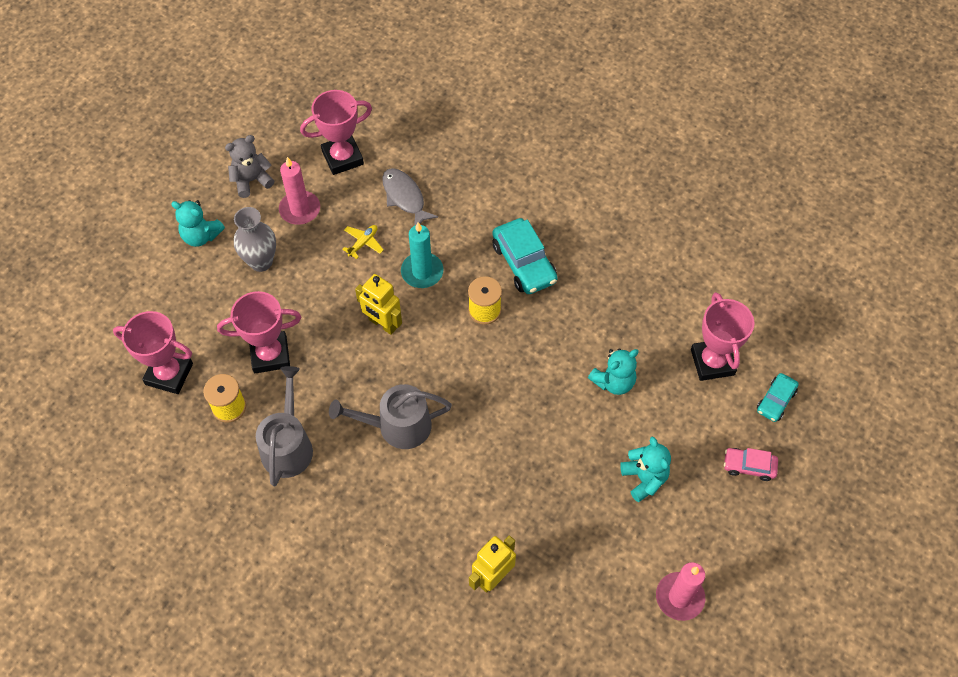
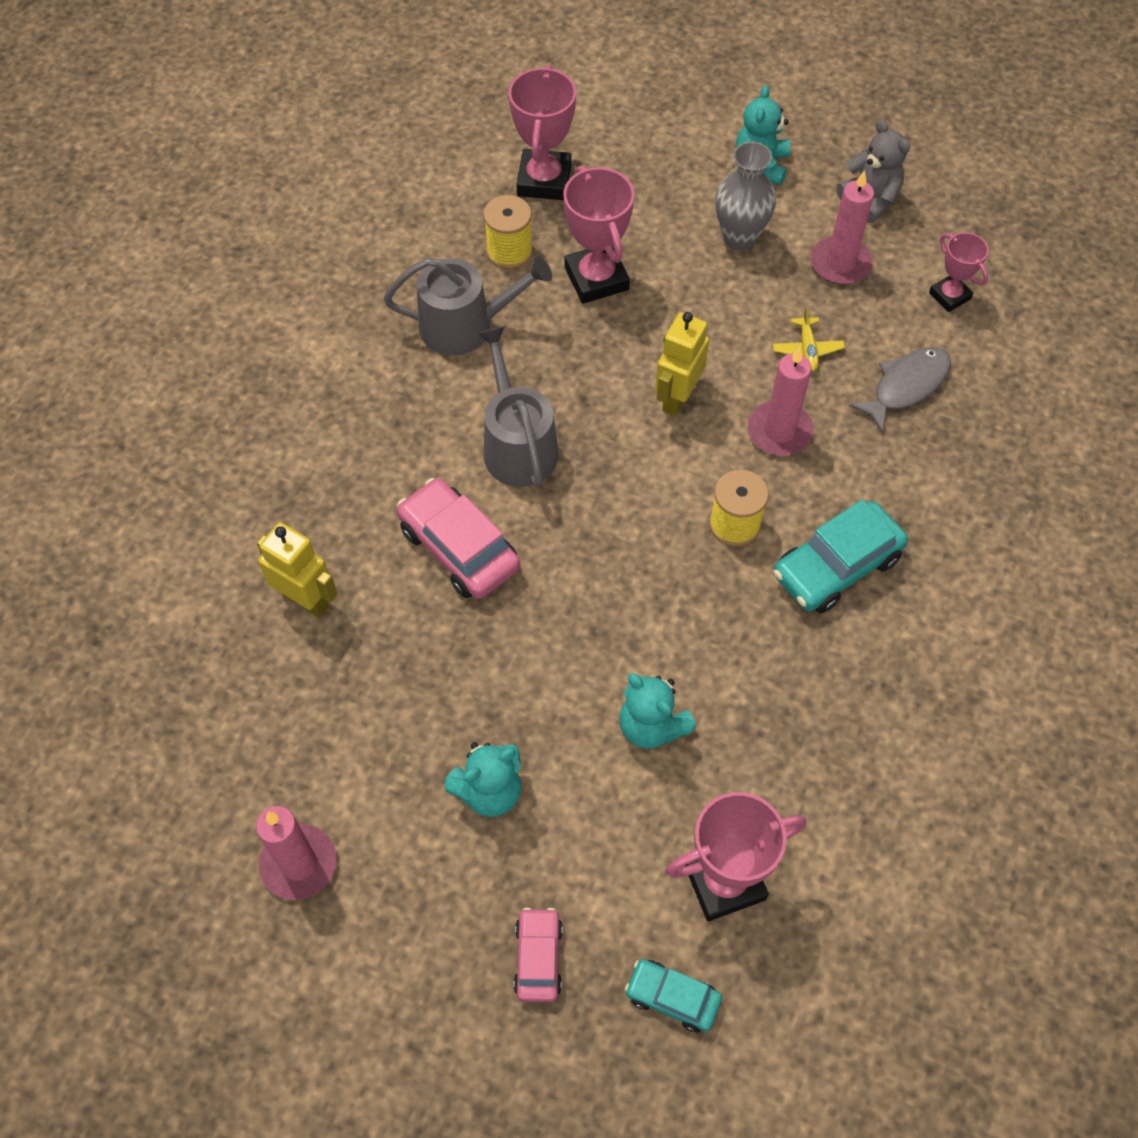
camera: 80 degrees right, 0 degrees up
(342, 158) = (949, 296): pink trophy -> pink trophy, size x0.59
(363, 243) = (807, 349): yellow plane -> yellow plane turned 60 degrees clockwise
(422, 272) = (779, 431): turquoise candle -> pink candle
(470, 473) = (459, 548): none -> pink car

